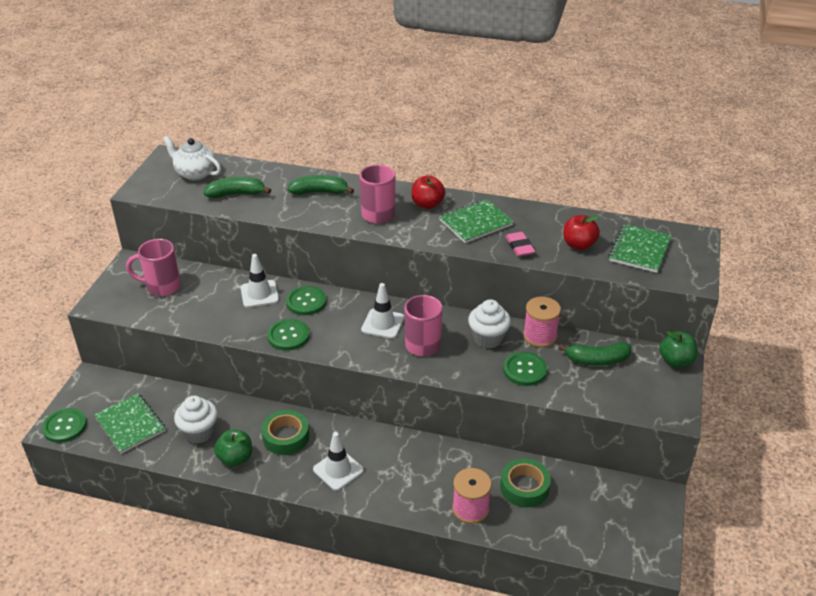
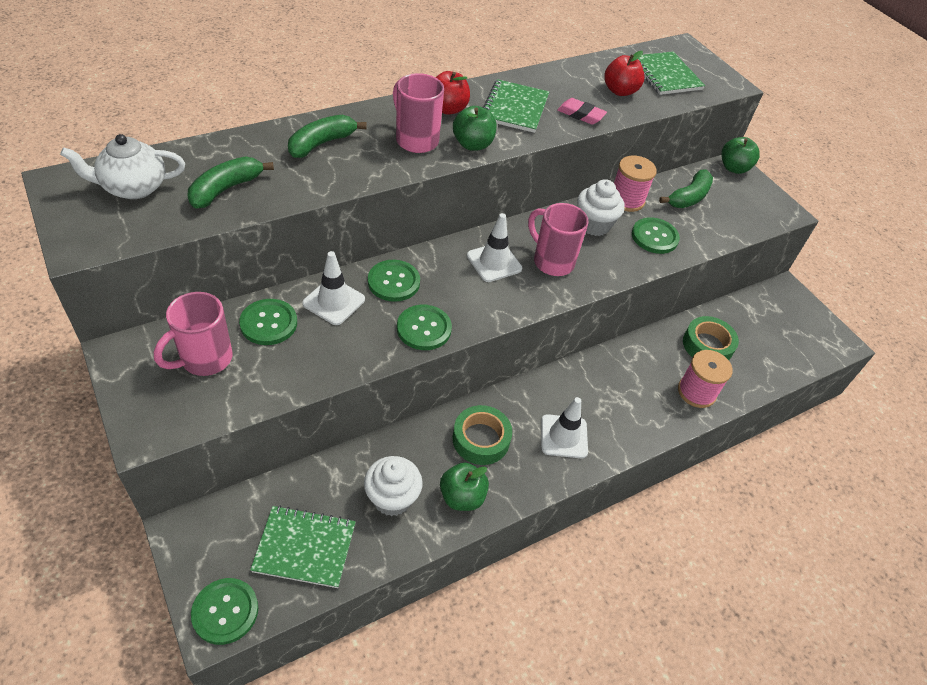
camera: 50 degrees left, 10 degrees up
(213, 286) = (268, 323): none -> green button
(411, 232) = (472, 144): none -> green apple

